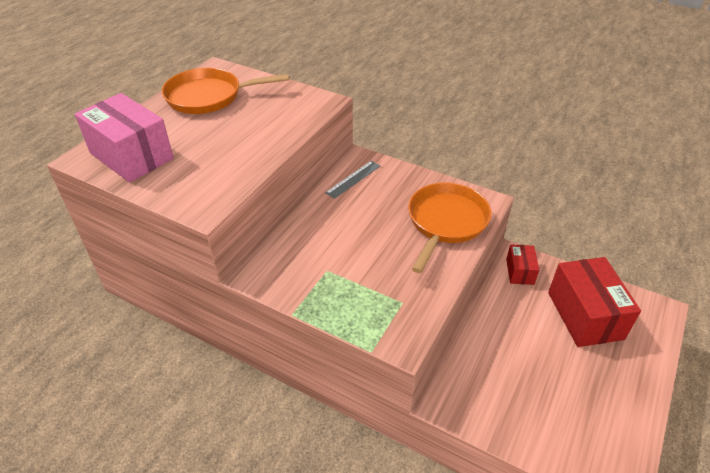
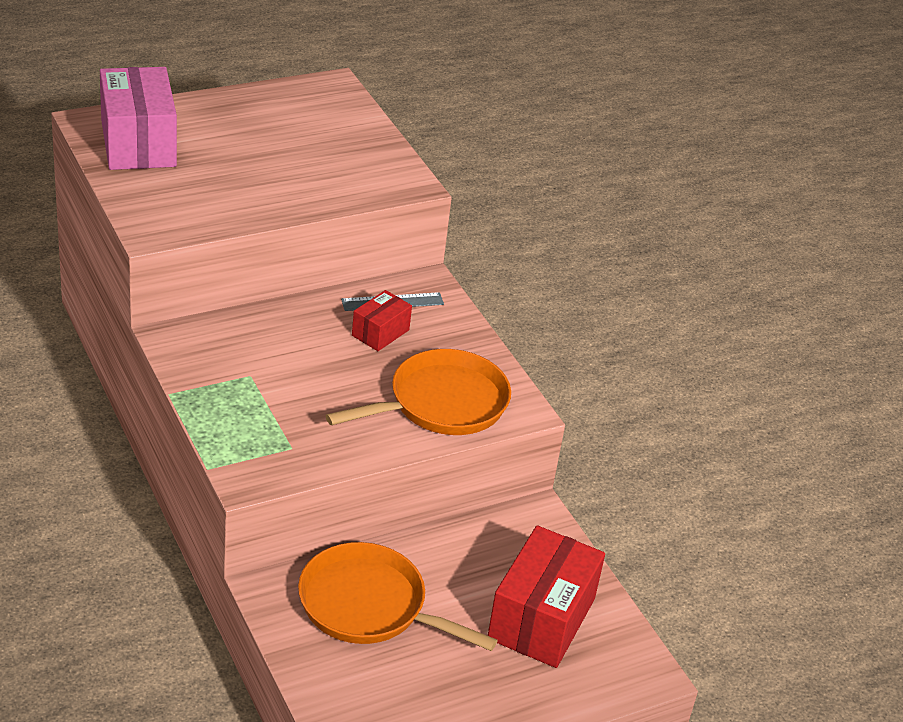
camera: 30 degrees right, 5 degrees down
(209, 97) = (287, 116): orange pan -> orange pan (369, 606)
(520, 271) = (522, 532): red box -> red box (380, 333)

